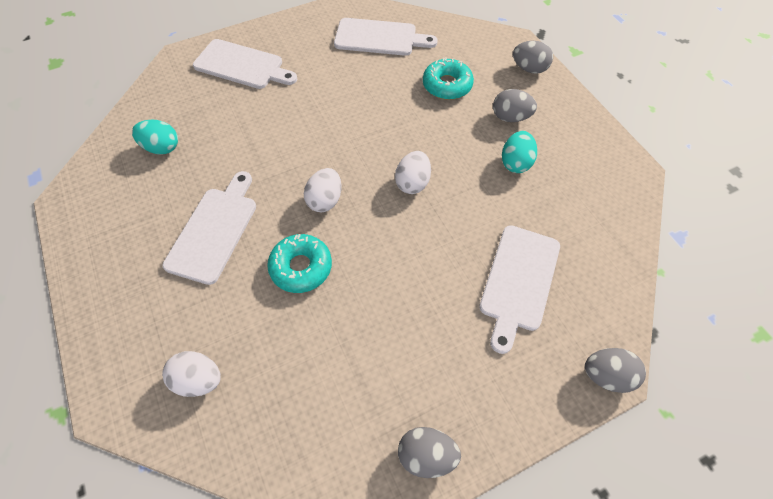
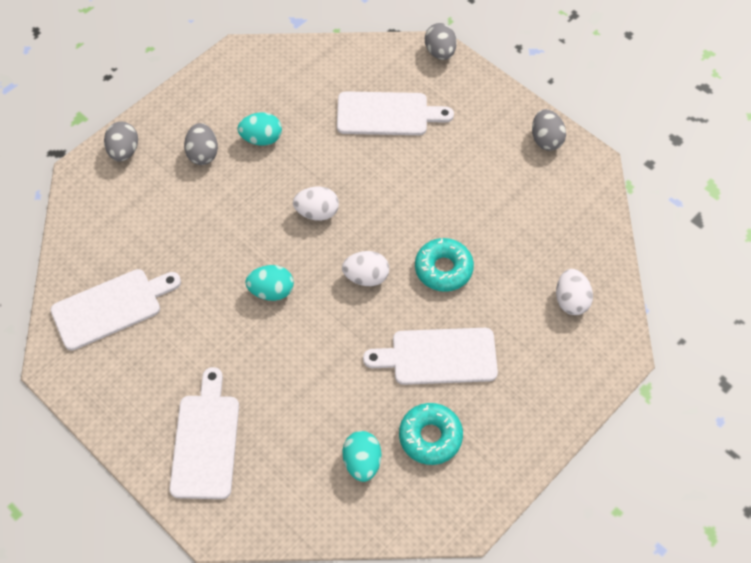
camera: 110 degrees left, 0 degrees up
(345, 130) = (271, 291): none -> turquoise egg
(379, 38) = (111, 307): white cutting board -> white cutting board turned 75 degrees clockwise
(447, 85) = (173, 218): turquoise donut -> turquoise donut (430, 437)

